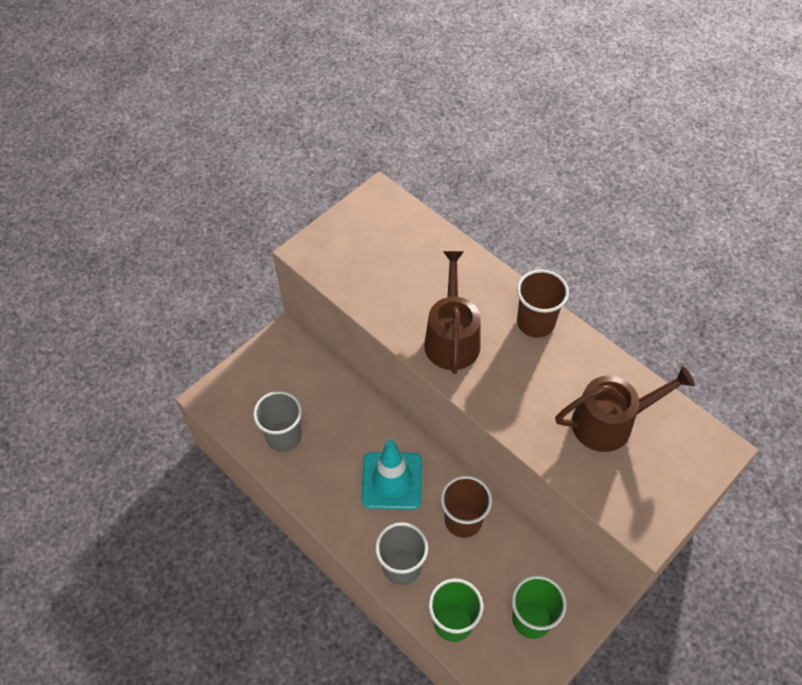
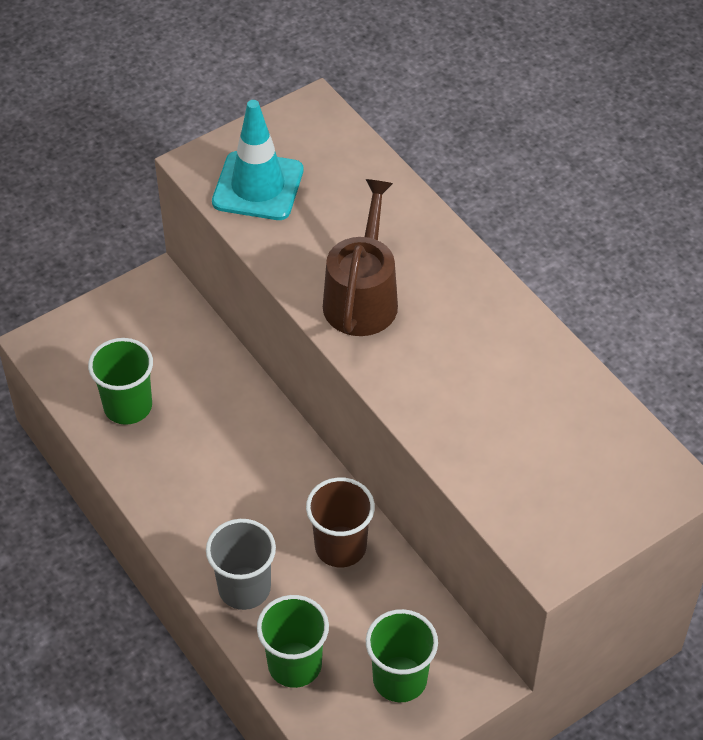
camera: 10 degrees right, 5 degrees down
(284, 436) = (128, 406): grey cup -> green cup
(392, 481) = (258, 483): turquoise traffic cone -> turquoise traffic cone (258, 186)
(535, 322) = (478, 295): brown cup -> none
(609, 422) = (541, 429): brown watering can -> none

